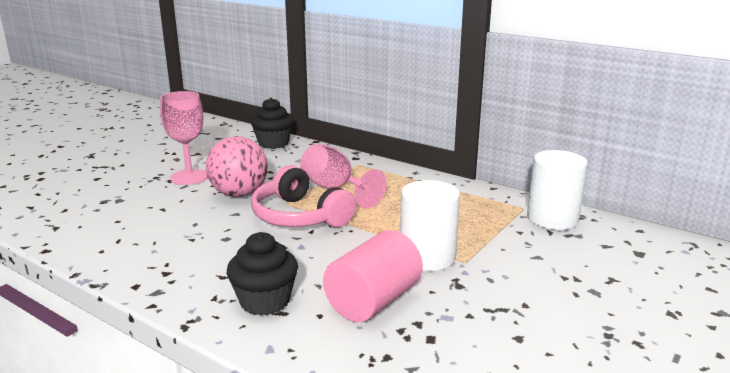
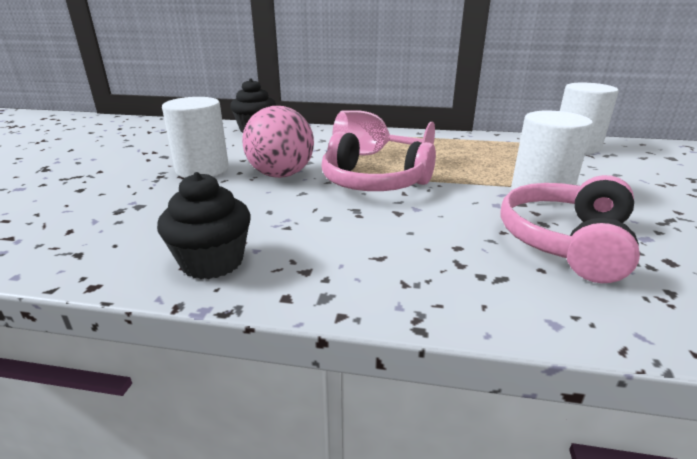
camera: 25 degrees left, 5 degrees up
(189, 177) = (202, 169): pink goblet -> white cylinder
(265, 301) = (466, 271): black cupcake -> black cupcake (212, 262)
(373, 301) = (566, 241): pink cylinder -> pink headphones

